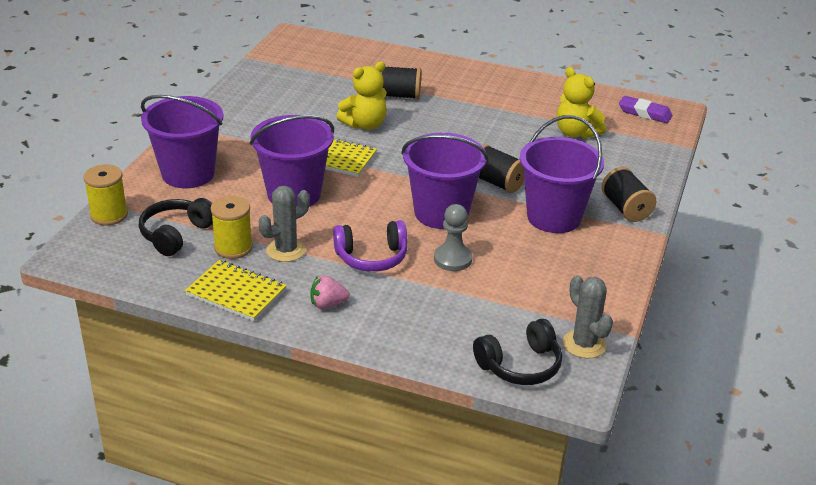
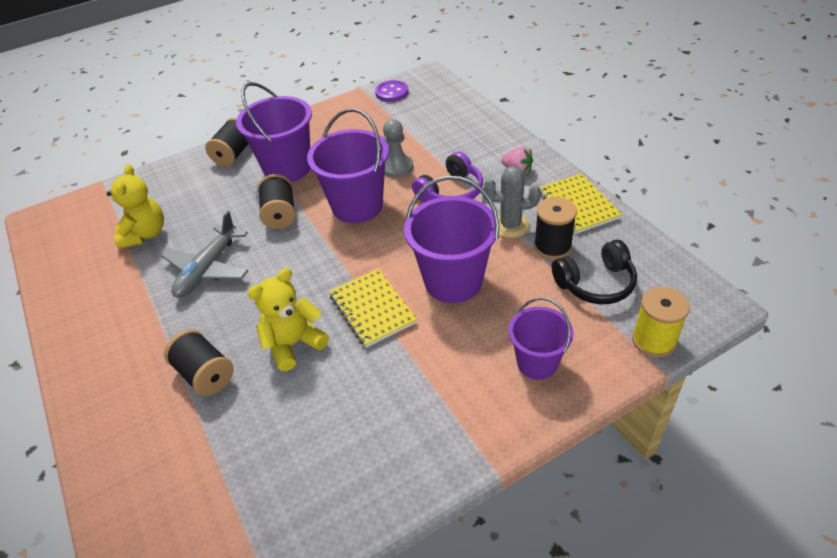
camera: 135 degrees left, 10 degrees up
(188, 174) = (537, 363): purple bucket -> purple bucket, size x0.62
(233, 247) = (552, 246): yellow spool -> black spool
(365, 124) = (293, 344): yellow teddy bear -> yellow teddy bear turned 45 degrees counterclockwise
(372, 257) = (451, 192): purple headphones -> purple headphones turned 105 degrees clockwise
(489, 134) = (208, 269): none -> grey plane
(520, 365) = (440, 95): black headphones -> none
(584, 344) = (392, 92): grey cactus -> purple button
(644, 113) = (62, 228): purple eraser -> none

